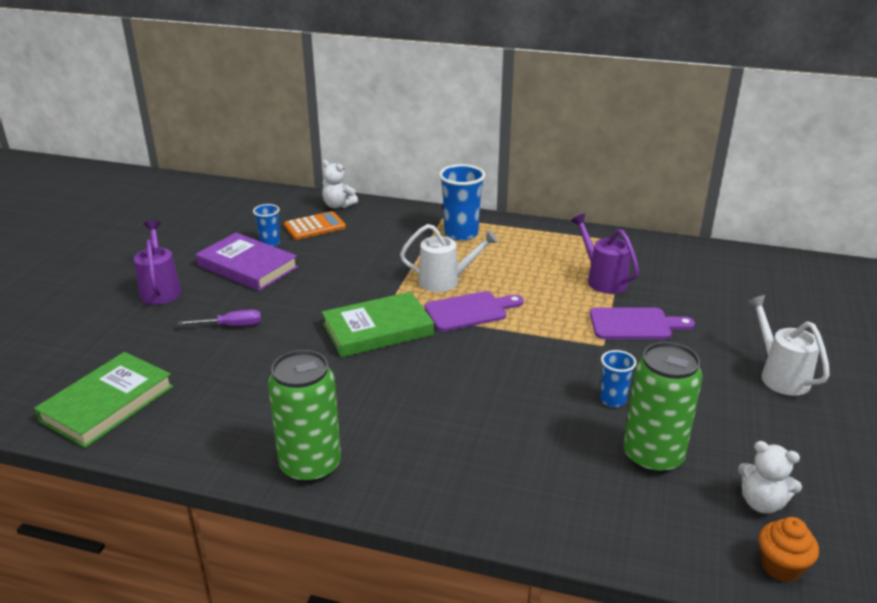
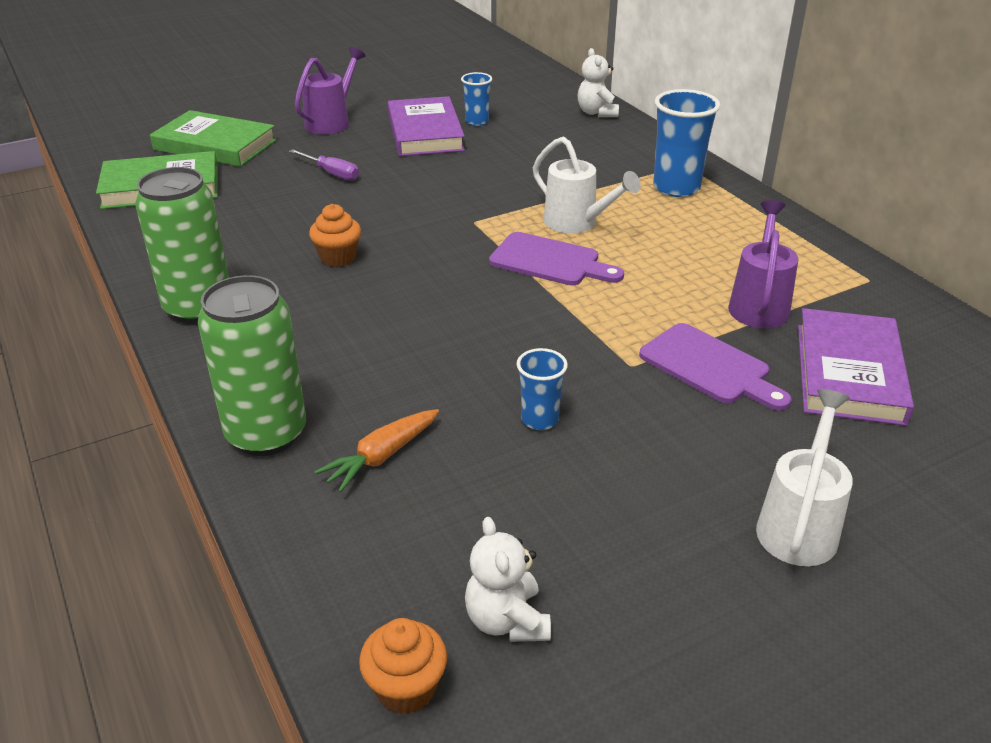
camera: 45 degrees right, 5 degrees up
(315, 226) = (541, 123): orange calculator -> none
(343, 378) = (338, 258): none -> orange cupcake
(377, 329) = (437, 234): green book -> green book (215, 145)
(578, 472) = (381, 456): none -> orange carrot
(652, 457) = (478, 495): green can -> green can (266, 434)
(688, 293) = (848, 373): none -> purple book

